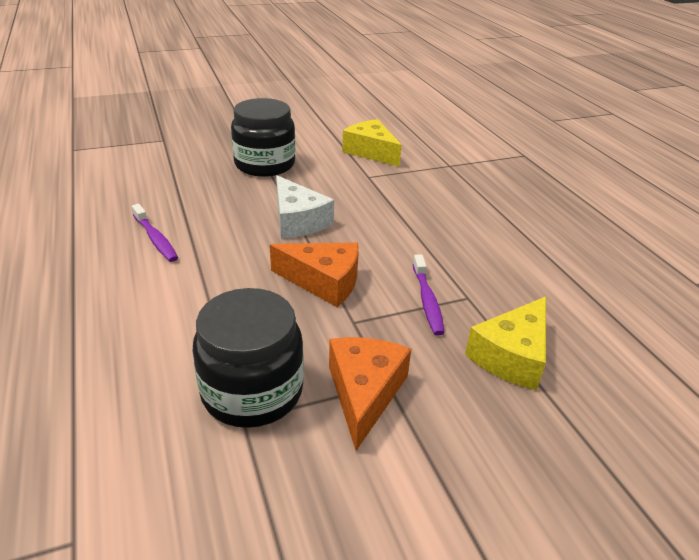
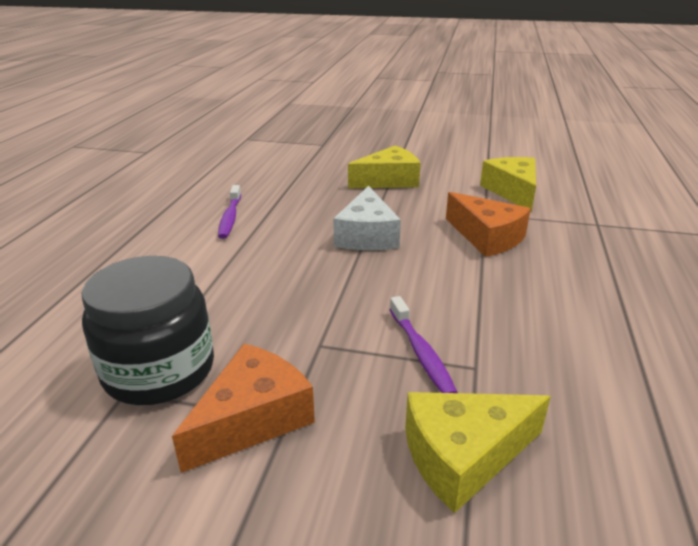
camera: 35 degrees right, 5 degrees down
(265, 164) = (389, 180): black jar -> yellow cheese
(324, 282) = (331, 297): orange cheese -> orange cheese (486, 237)
(427, 301) = (421, 353): purple toothbrush -> purple toothbrush turned 45 degrees counterclockwise

